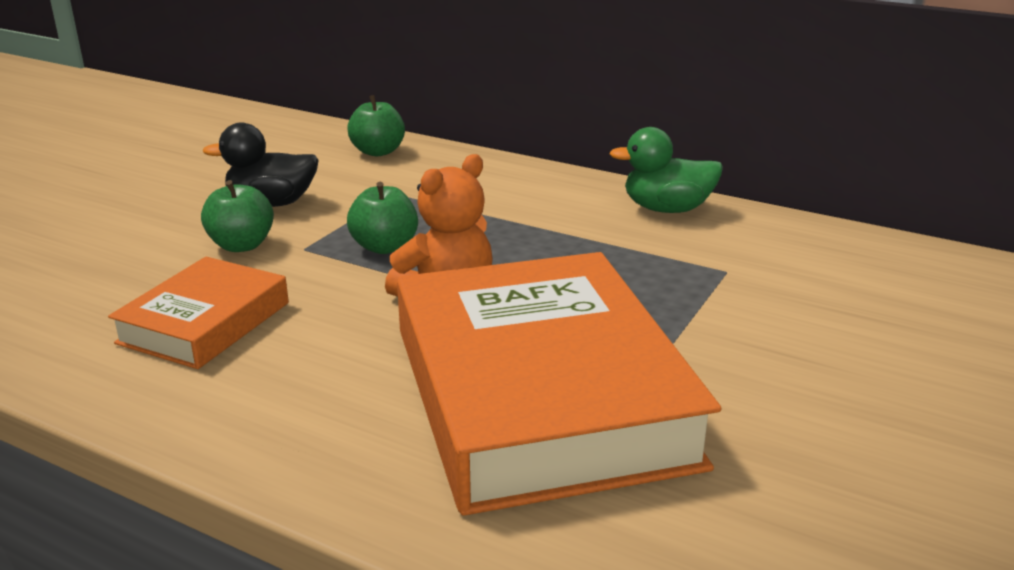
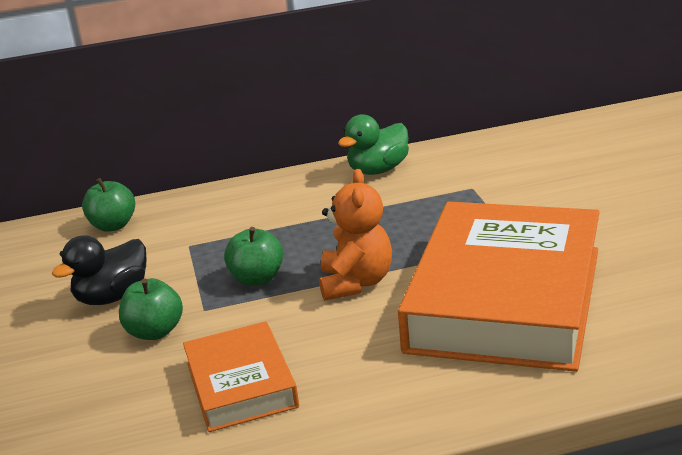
camera: 40 degrees left, 0 degrees up
(540, 395) = (505, 299): orange book -> orange book turned 75 degrees clockwise

